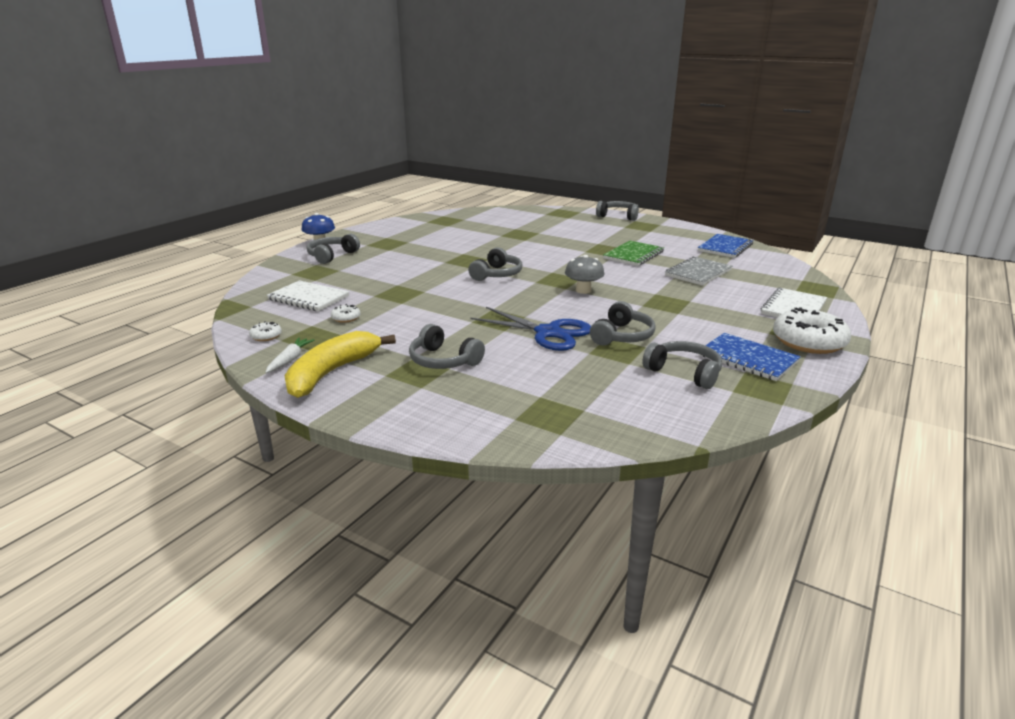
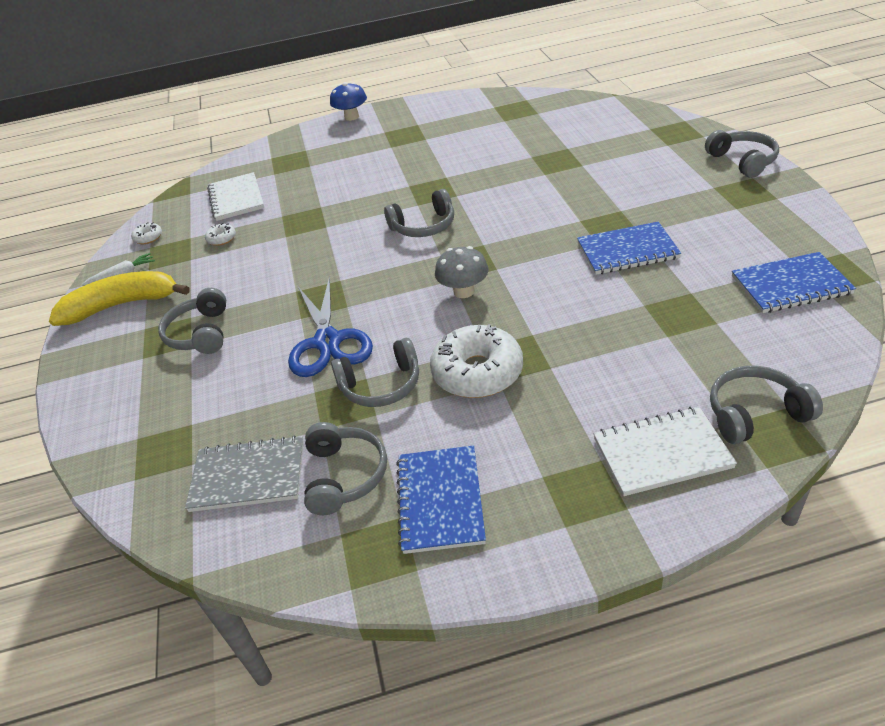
camera: 50 degrees right, 15 degrees up
(332, 256) = (334, 140): grey headphones -> grey headphones (755, 414)
(633, 255) = (627, 250): green notebook -> blue notebook
(698, 273) = (653, 321): grey notebook -> grey notebook (248, 476)
(808, 342) = (562, 522): white donut -> white donut (477, 372)

